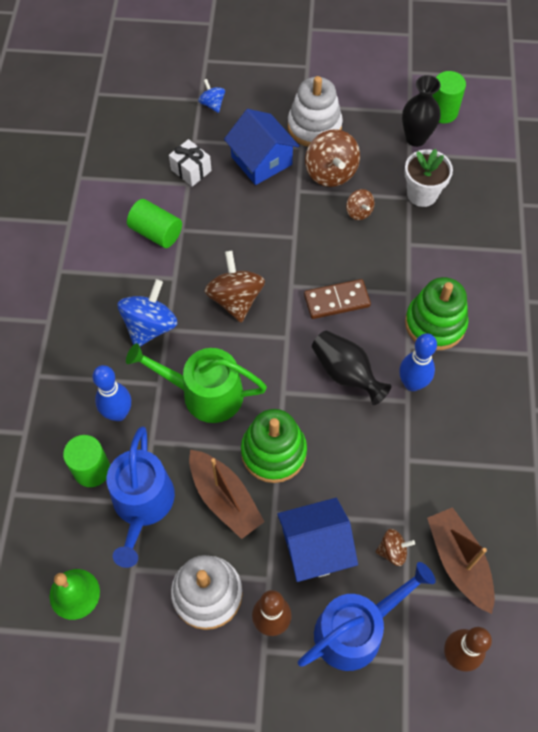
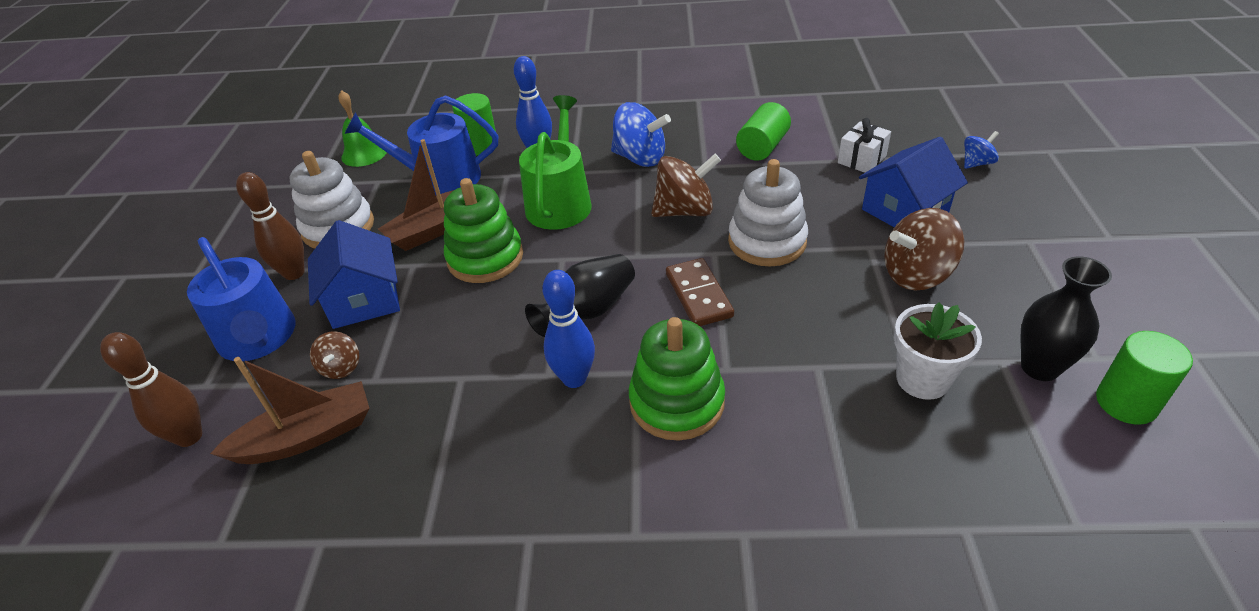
camera: 90 degrees right, 20 degrees down
(314, 126) = (994, 253): white stacking toy -> white stacking toy (767, 241)
(359, 212) = (856, 308): brown spinning top -> none

